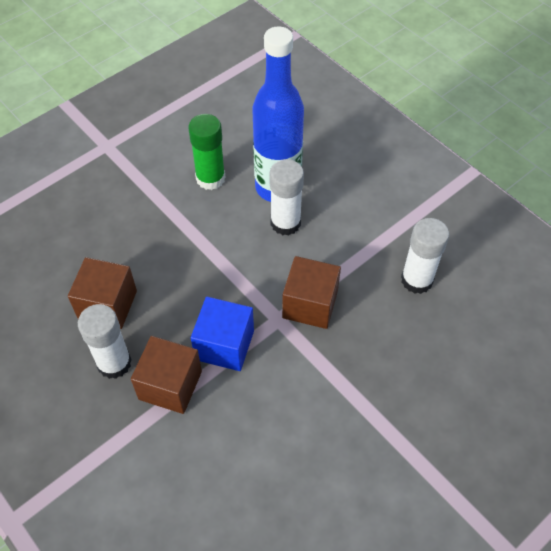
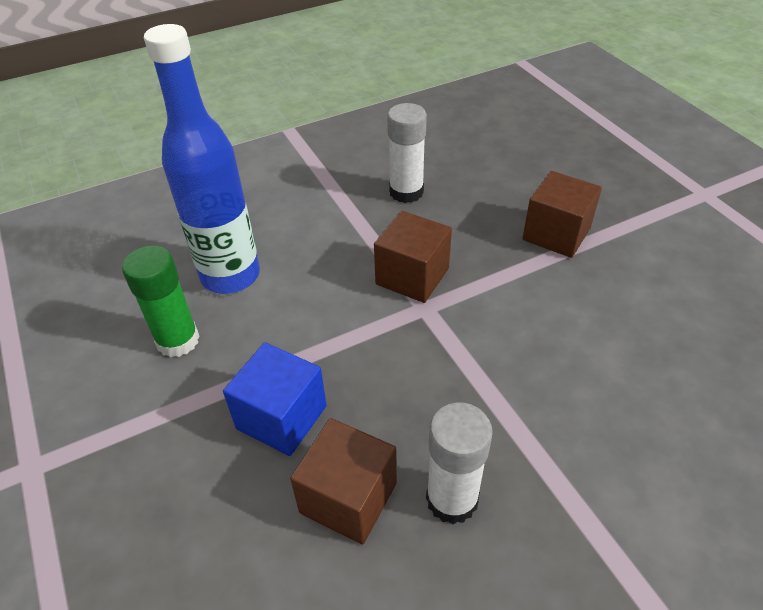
camera: 75 degrees left, 10 degrees down
(170, 385) = (499, 432): brown cube -> brown cube (556, 234)
(224, 345) = (449, 364): blue cube -> blue cube (281, 417)
(285, 223) = (288, 278): white glue stick -> none

